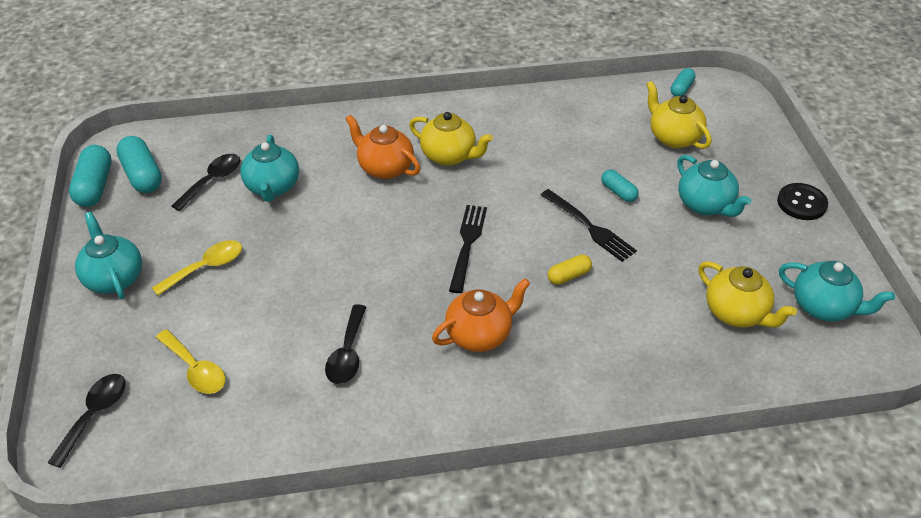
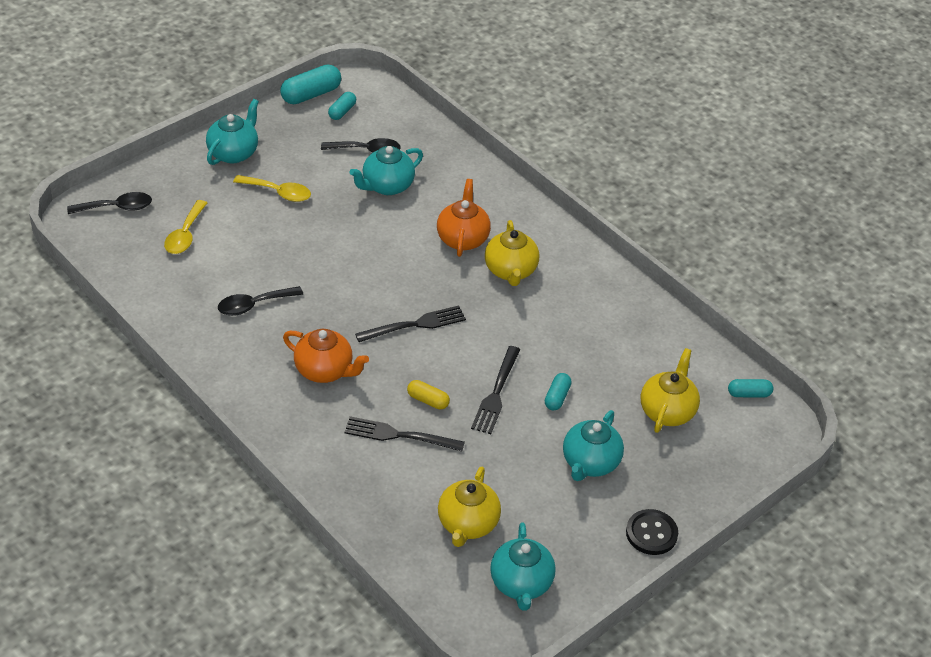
camera: 55 degrees right, 0 degrees up
(142, 175) = (342, 111): turquoise capsule -> turquoise capsule, size x0.58
(600, 314) = (399, 435): none -> black fork

